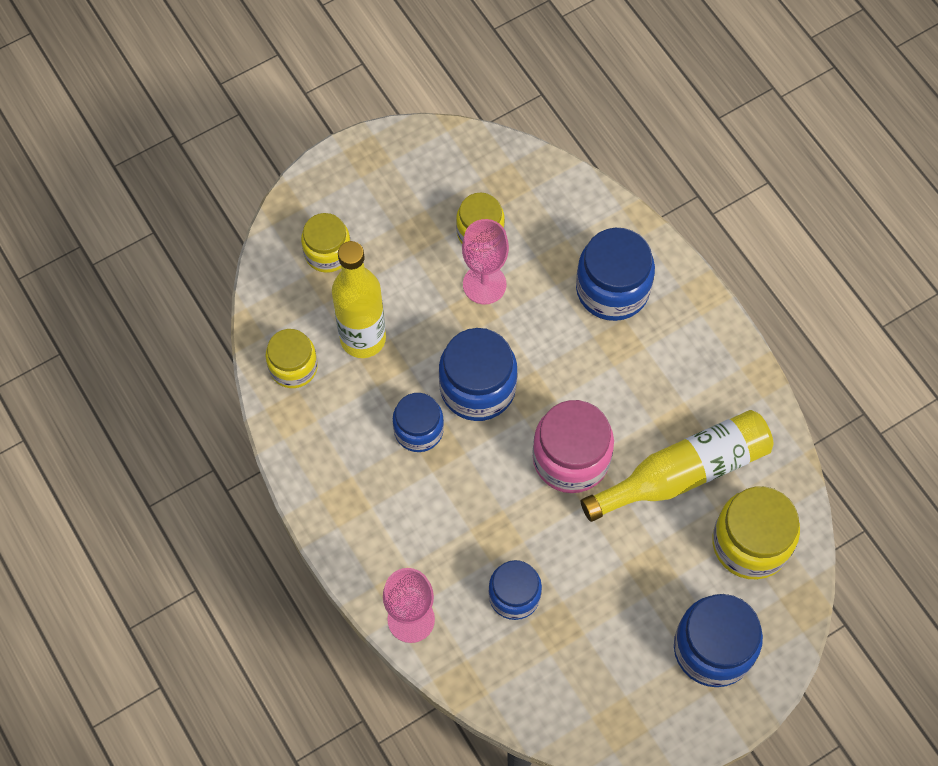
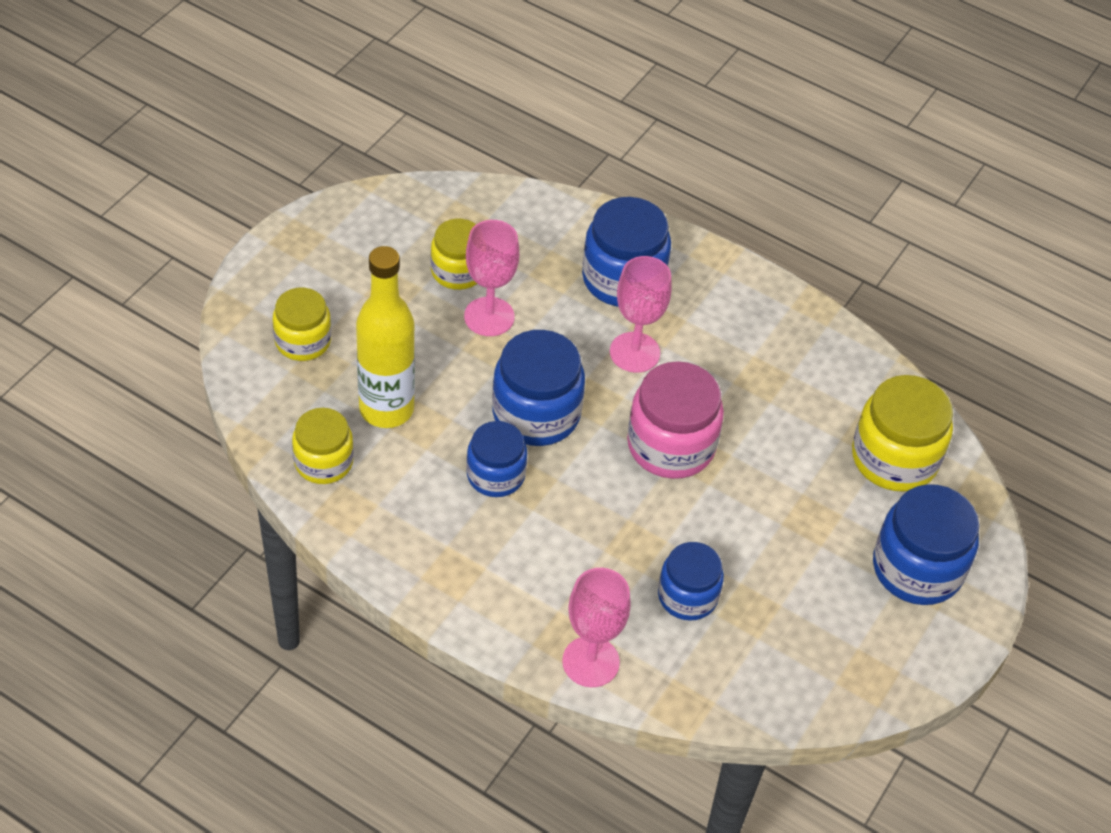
camera: 30 degrees left, 15 degrees down
(586, 362) = (634, 352): none -> pink goblet
(684, 472) = (791, 418): yellow bottle -> none

